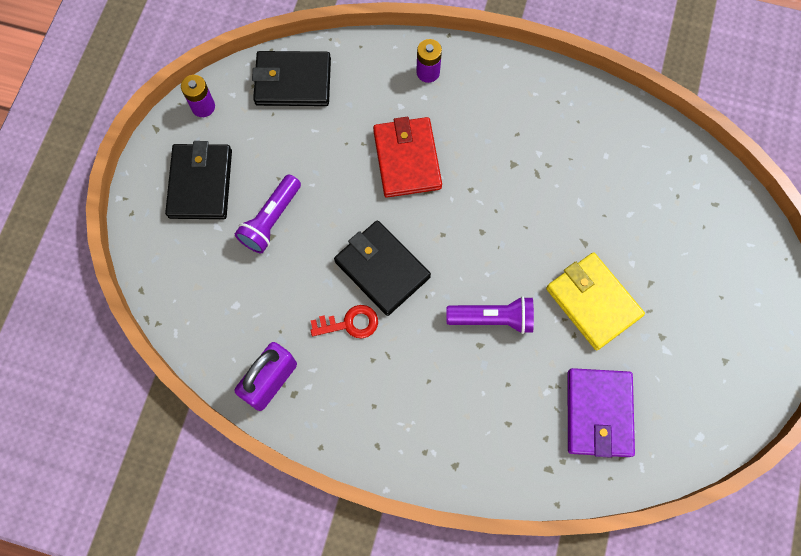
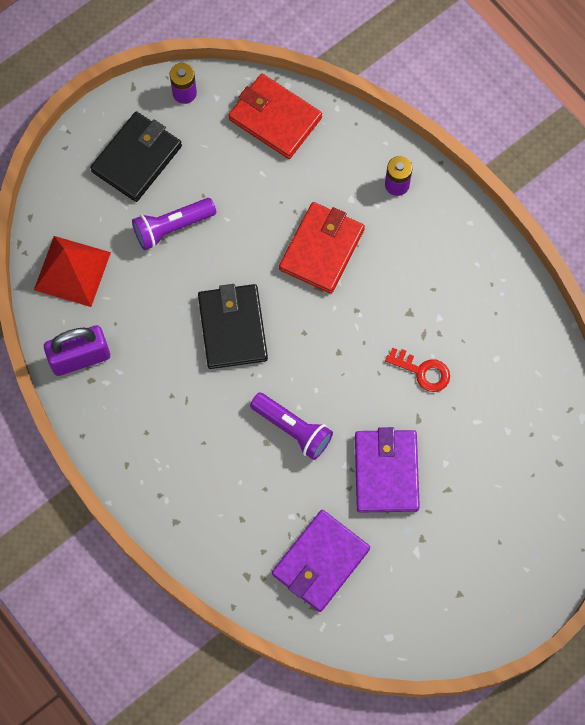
camera: 35 degrees right, 0 degrees up
(210, 311) = (72, 271): none -> red pyramid
(293, 81) = (275, 118): black wallet -> red wallet
(350, 323) = (174, 354): red key -> red key (423, 371)
(593, 302) = (386, 472): yellow wallet -> purple wallet

